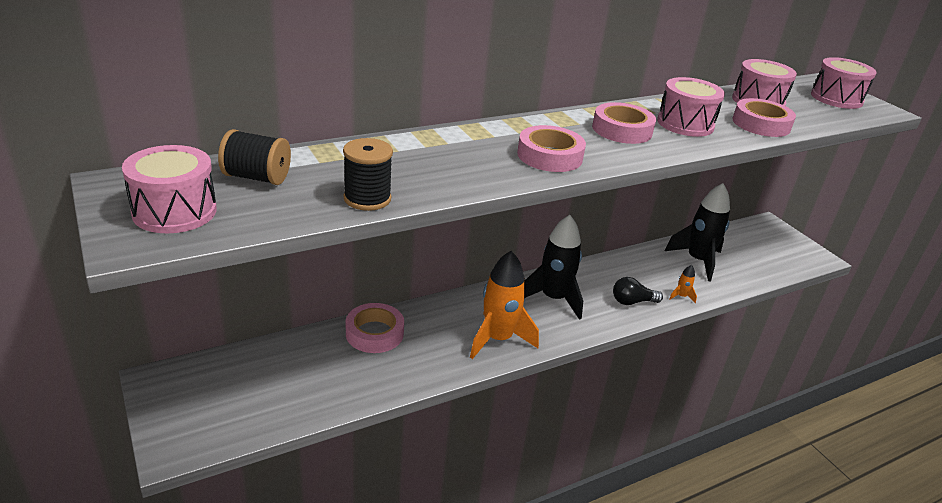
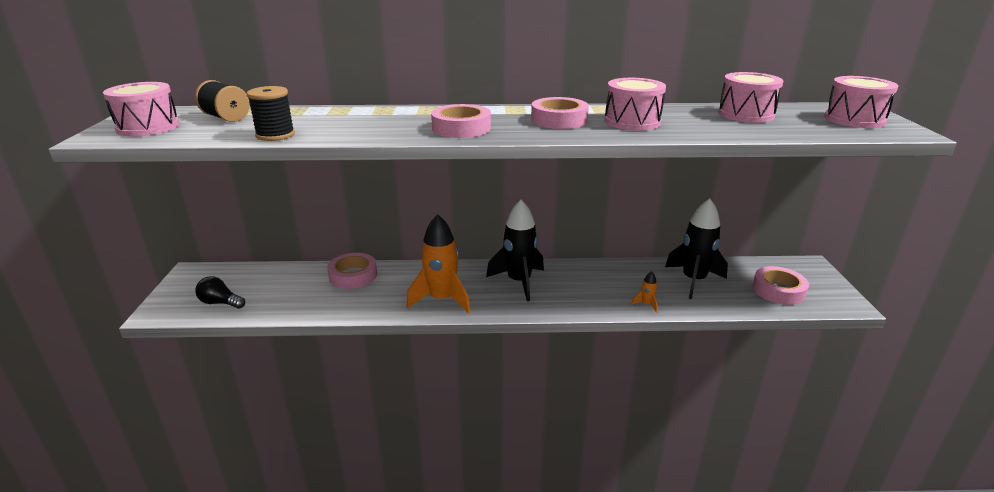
camera: 30 degrees right, 5 degrees down
(632, 301) = (591, 298): black light bulb -> black light bulb (220, 303)
(761, 124) = (719, 128): pink tape -> pink tape (778, 290)

